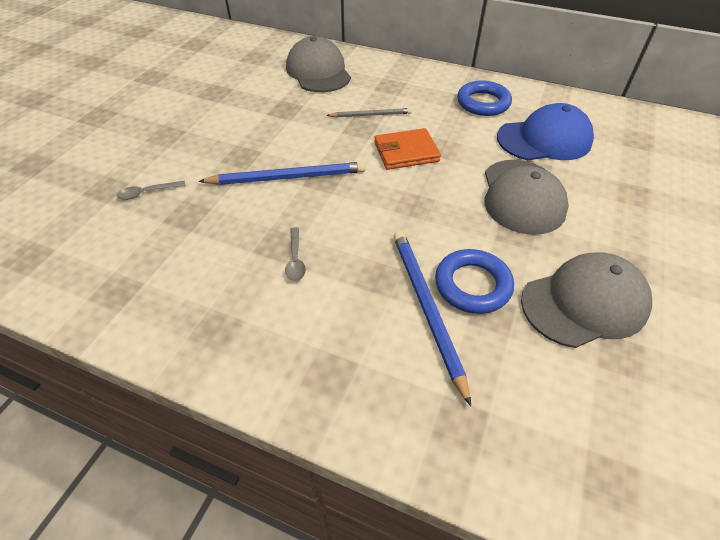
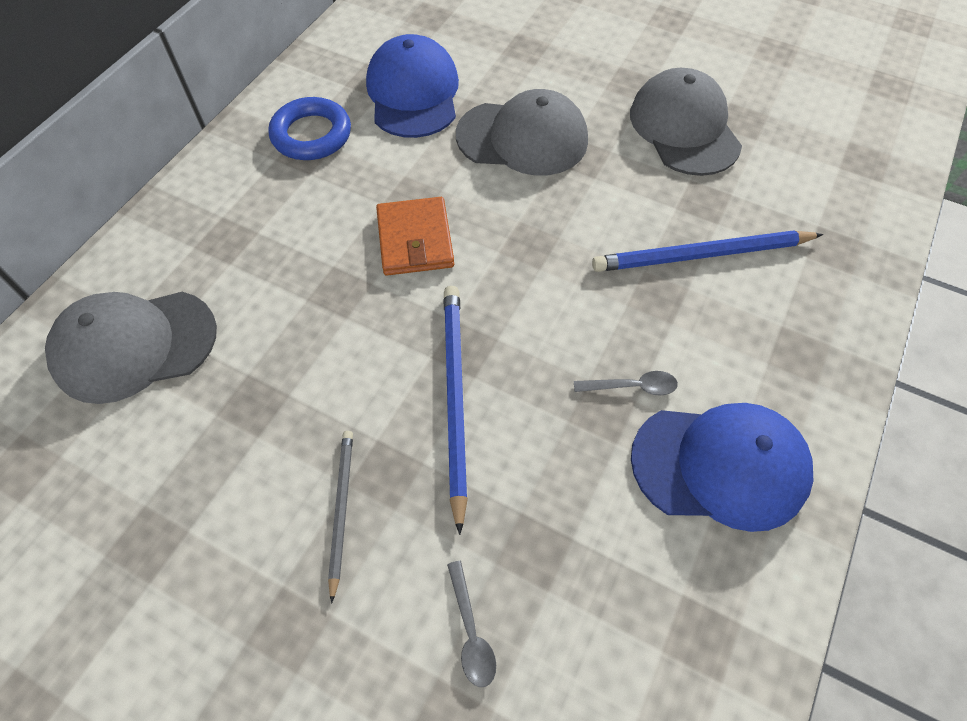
camera: 85 degrees left, 10 degrees up
(229, 308) = (720, 465): none -> blue cap
(371, 115) = (307, 274): grey pencil -> grey pencil (341, 509)
(472, 285) = (666, 210): blue ring -> none

